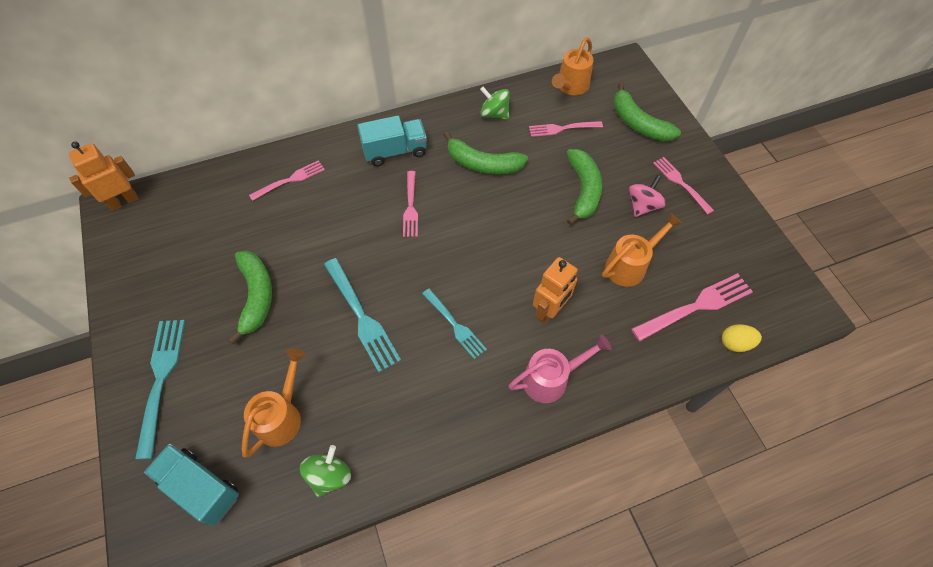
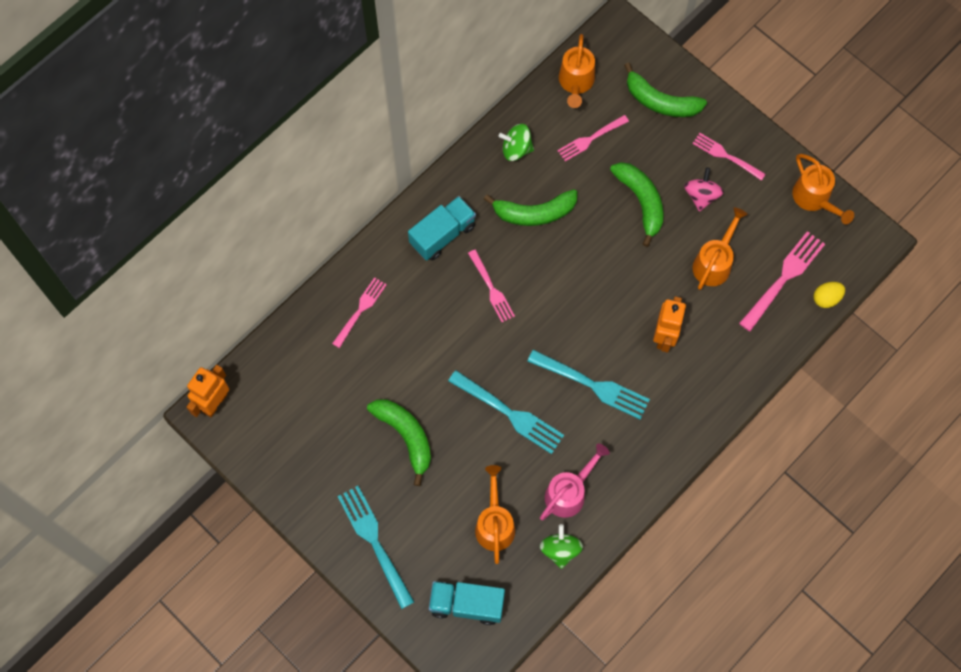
camera: 25 degrees left, 10 degrees up
(454, 325) = (591, 385): turquoise fork -> turquoise fork, size x1.53
(551, 379) = (693, 395): pink watering can -> pink watering can (569, 492)
(755, 249) = (814, 199): none -> orange watering can

